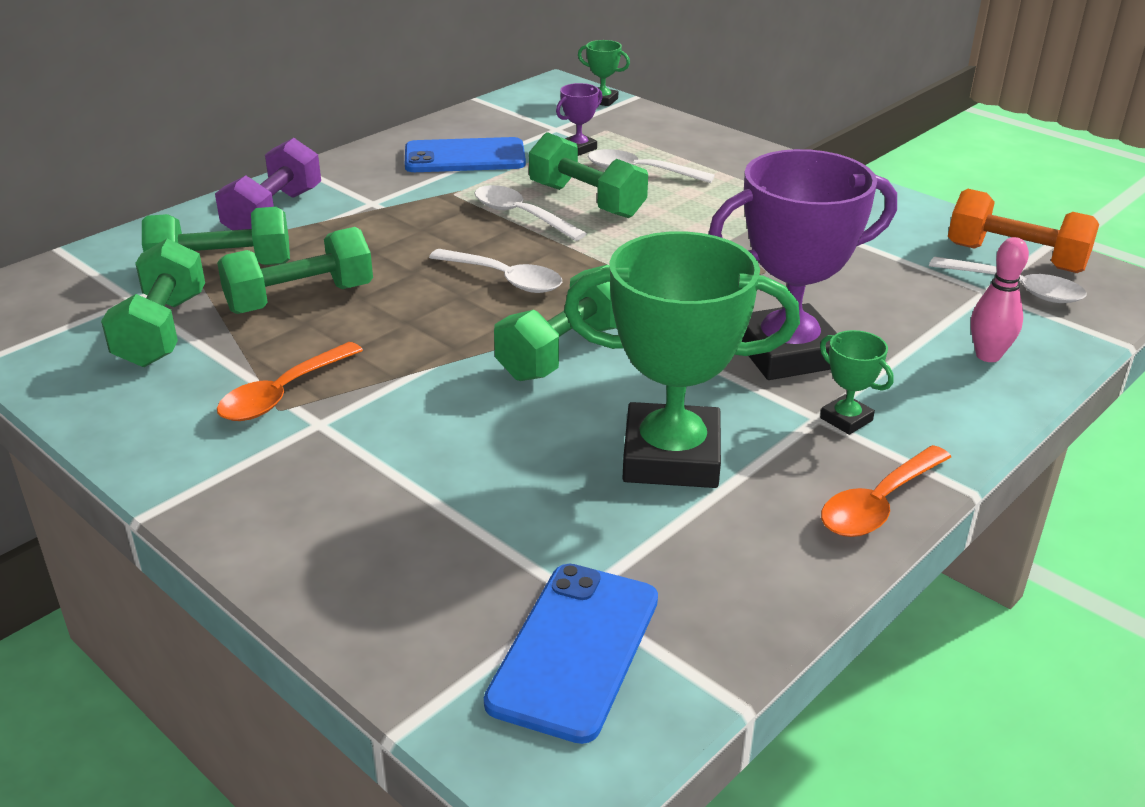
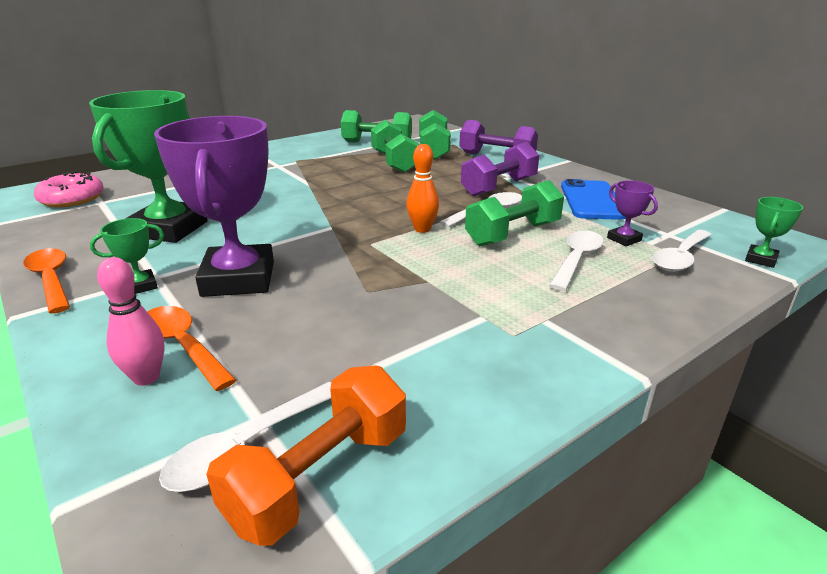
camera: 100 degrees right, 5 degrees down
(283, 394) = (307, 160): orange spoon -> orange spoon (183, 345)
(424, 210) = (499, 187): none -> purple dumbbell
(505, 279) = (395, 203): white spoon -> white spoon (680, 258)
(564, 351) = (298, 212): green dumbbell -> none
(574, 650) = (72, 199): blue phone -> pink donut
(593, 253) = (422, 229): none -> orange bowling pin

